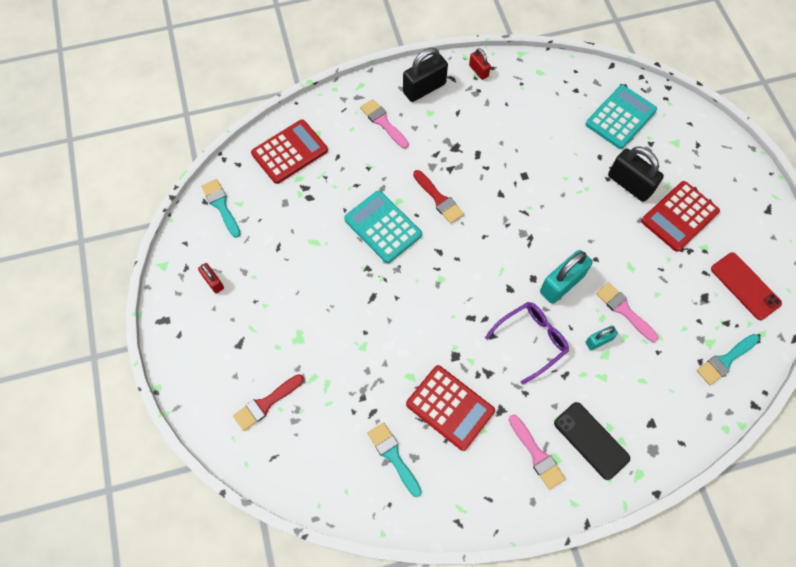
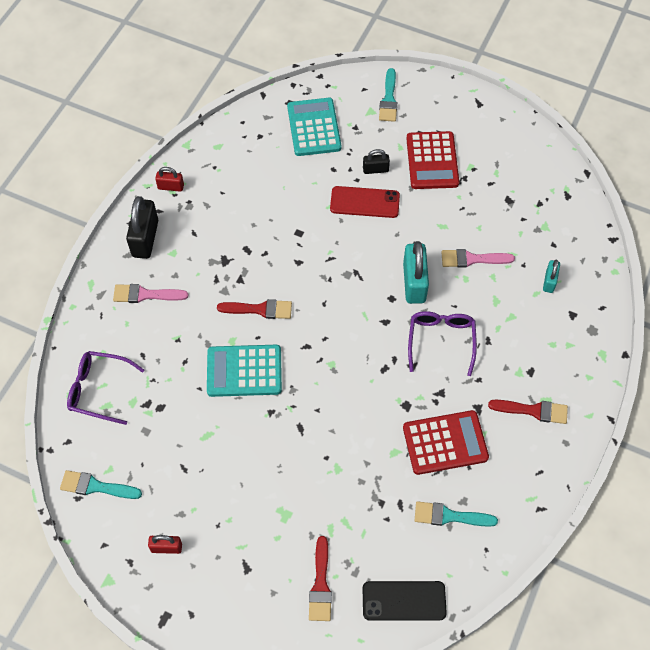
camera: 50 degrees left, 5 degrees down
(289, 152) = (99, 390): red calculator -> purple glasses
(537, 455) = (533, 410): pink brush -> red brush
(591, 440) = (552, 364): black phone -> black phone (404, 601)
(598, 341) = (481, 296): turquoise padlock -> turquoise padlock (549, 281)
(629, 184) = (375, 169): black padlock -> black padlock, size x0.54
(725, 360) = (566, 228): turquoise brush -> turquoise brush (389, 99)
(745, 286) = (522, 168): red phone -> red phone (364, 202)

